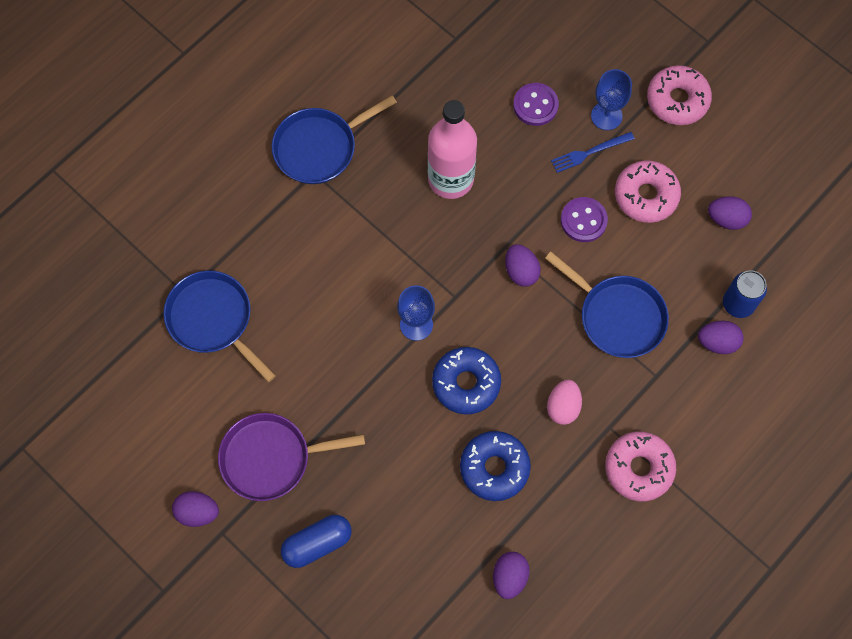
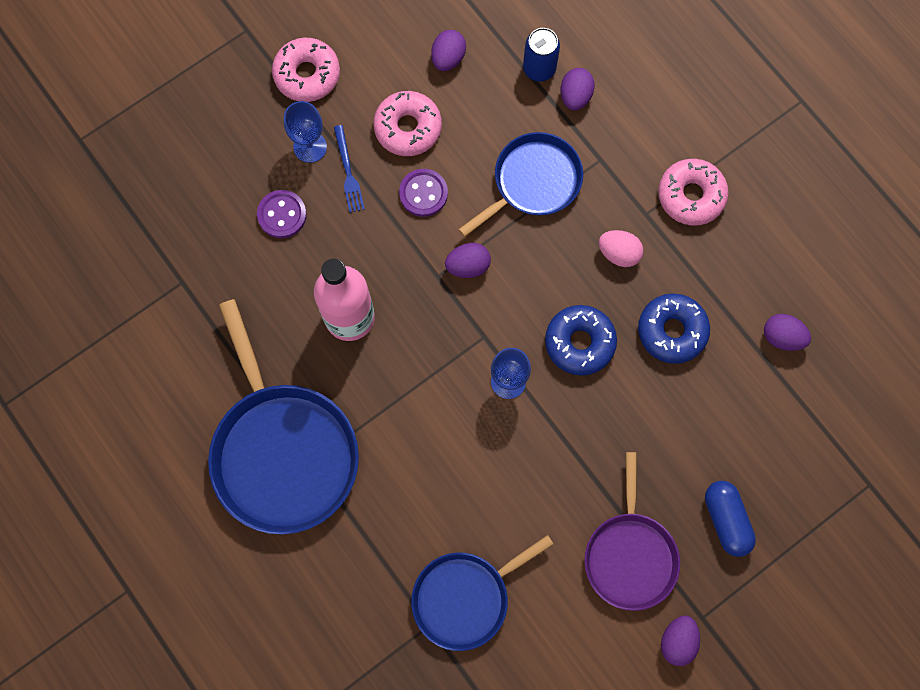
camera: 80 degrees left, 5 degrees up
(319, 148) = (283, 452): blue pan -> blue pan, size x1.59

